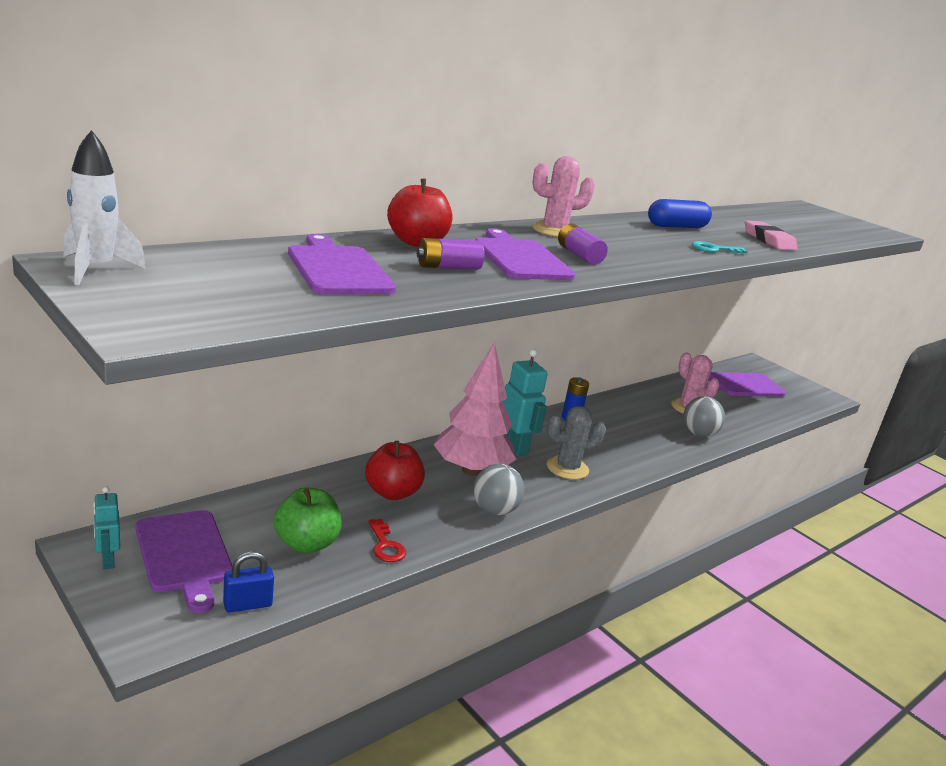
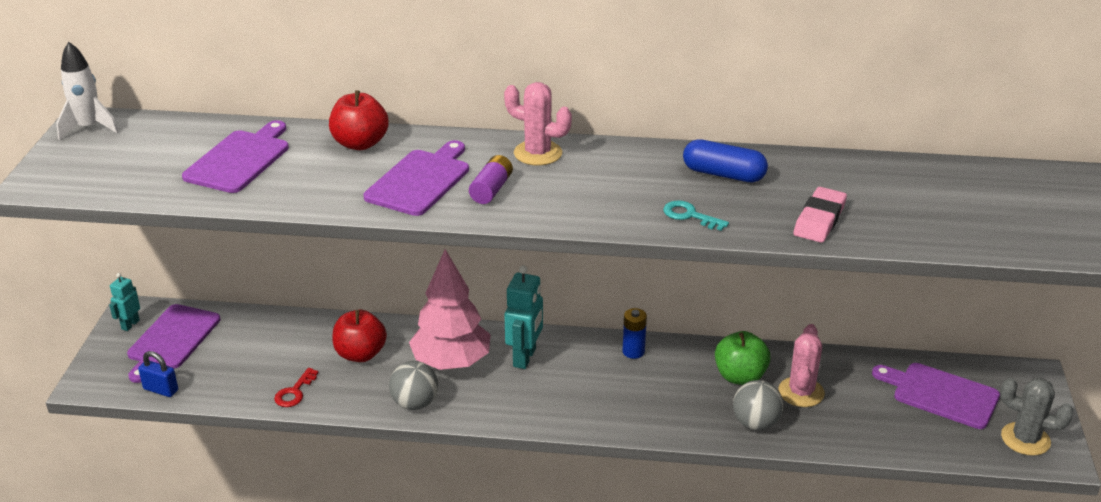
camera: 50 degrees right, 10 degrees up
(306, 544) = (248, 366): green apple -> green apple (740, 376)
(448, 267) = (331, 176): purple battery -> none
(567, 468) = (541, 397): grey cactus -> grey cactus (1025, 439)

